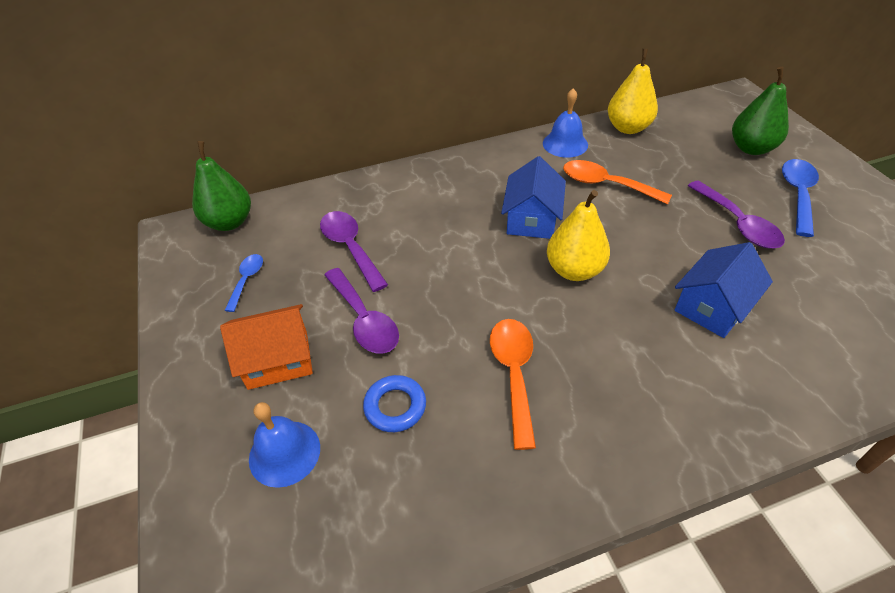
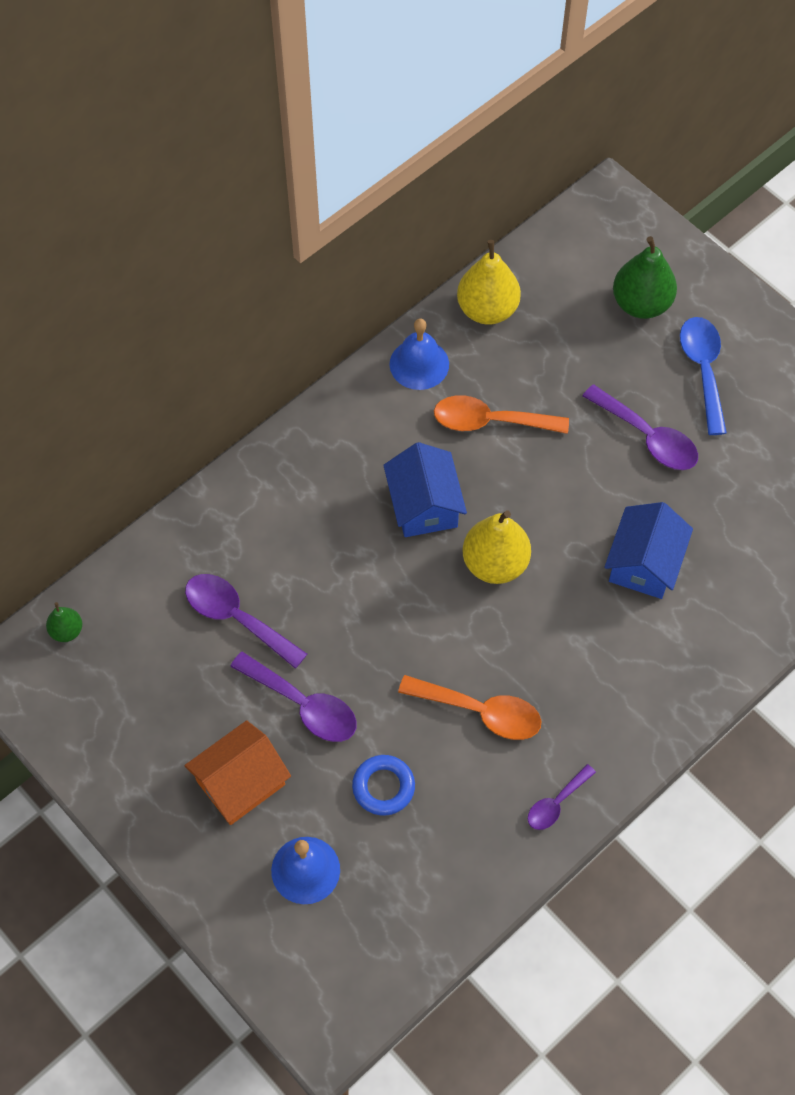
camera: 25 degrees left, 15 degrees up
(229, 222) = (67, 631): green pear -> green pear, size x0.51
(247, 280) = (144, 703): blue spoon -> none
(514, 374) = (480, 711): orange spoon -> orange spoon turned 135 degrees clockwise
(558, 483) = (556, 803): none -> purple spoon

